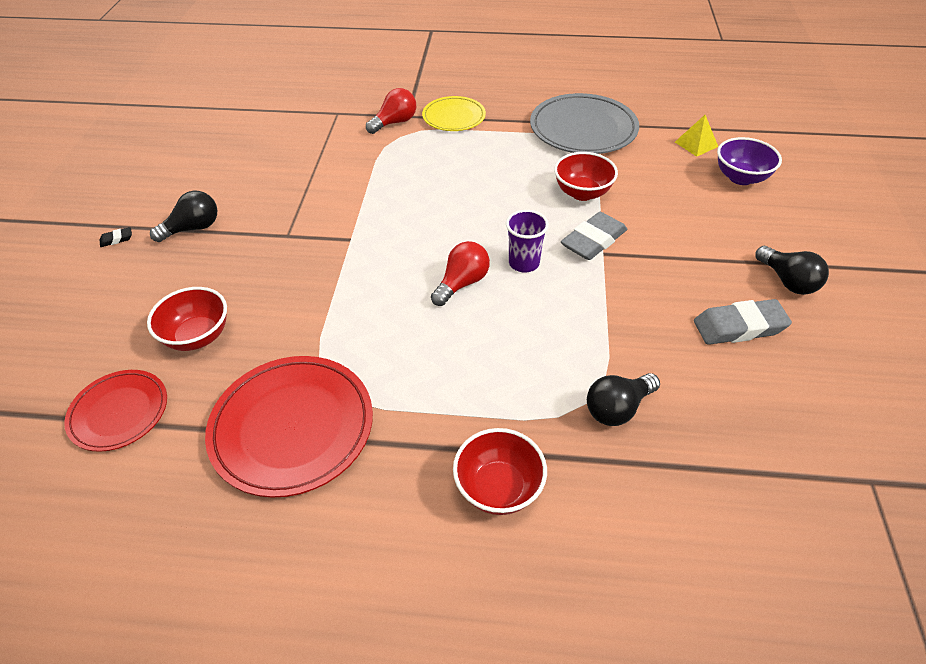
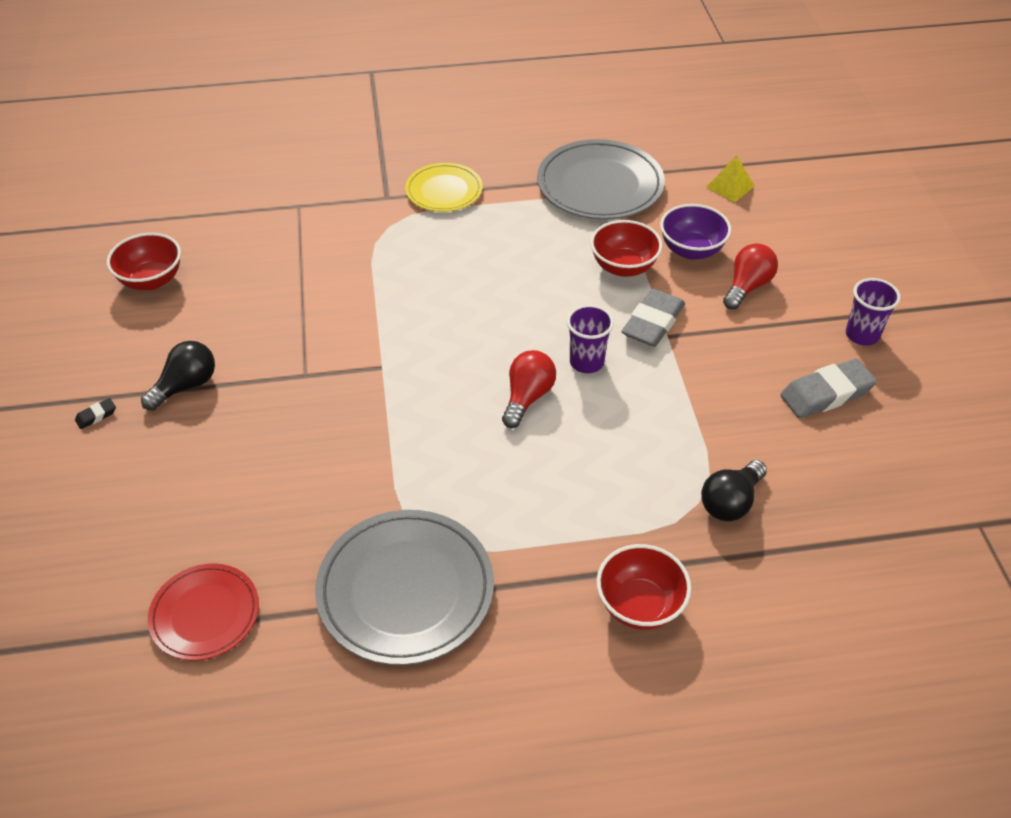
camera: 15 degrees left, 0 degrees up
(198, 336) = (254, 513): red bowl -> red bowl (151, 280)
(292, 427) = (405, 590): red plate -> grey plate
(395, 122) = (375, 209): red light bulb -> red light bulb (747, 287)
(741, 177) = (787, 221): purple bowl -> purple bowl (691, 250)
(787, 281) = (862, 335): black light bulb -> purple cup

